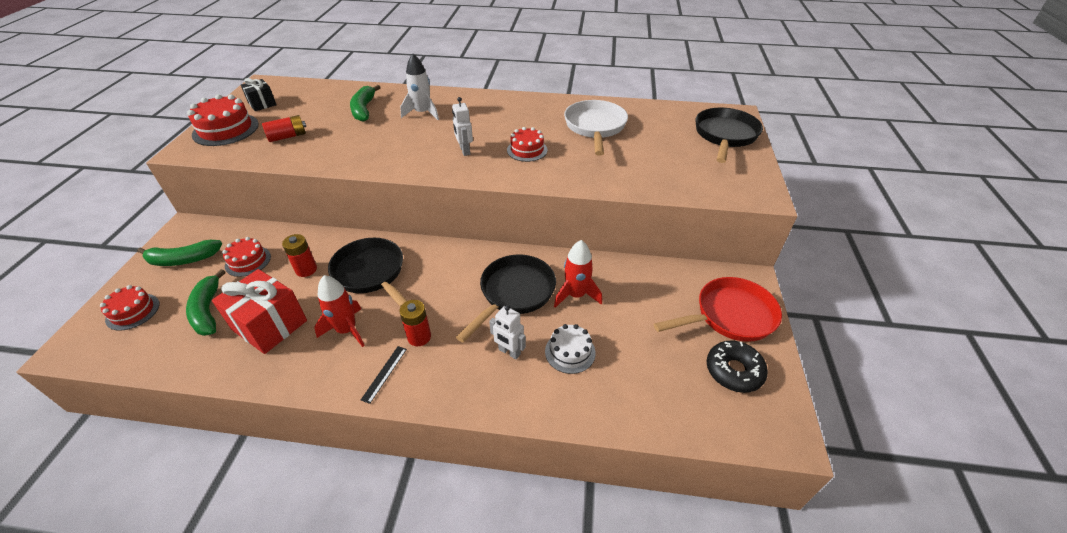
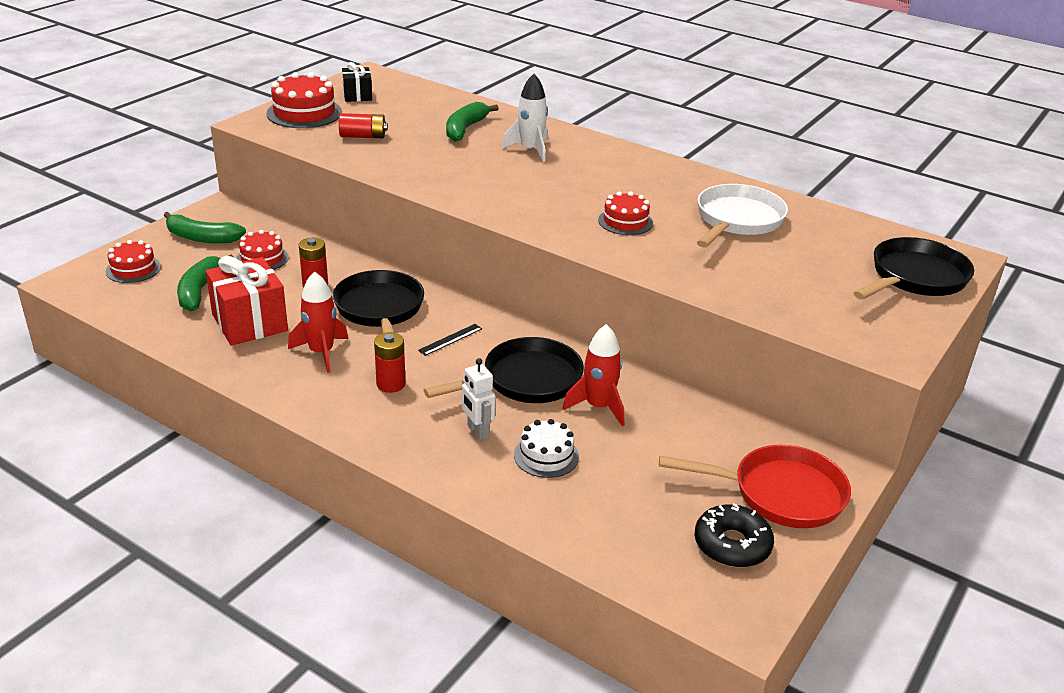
camera: 25 degrees right, 10 degrees down
(384, 373) = (334, 403): black ruler -> black ruler (450, 339)
(464, 151) = (548, 202): white robot -> none

